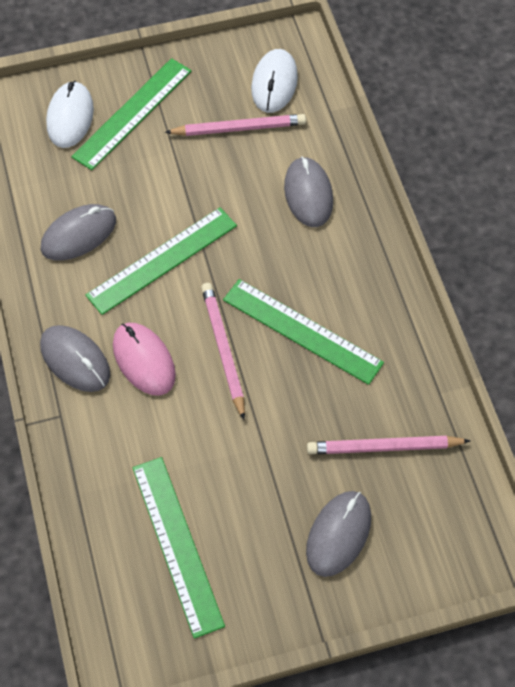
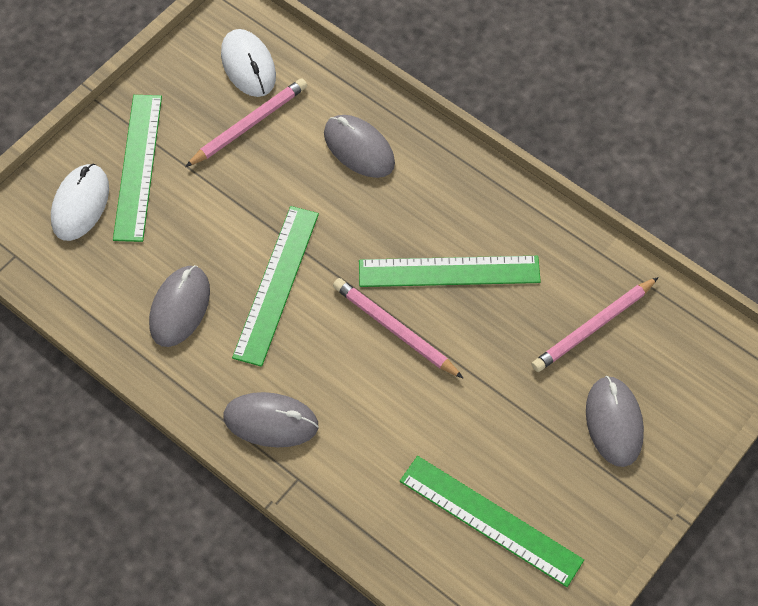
camera: 35 degrees left, 0 degrees up
(70, 117) = (80, 204): white mouse -> white mouse turned 45 degrees clockwise
(143, 360) = (333, 383): pink mouse -> none

